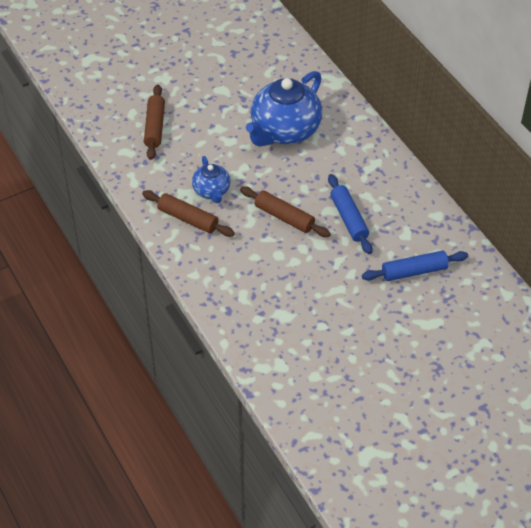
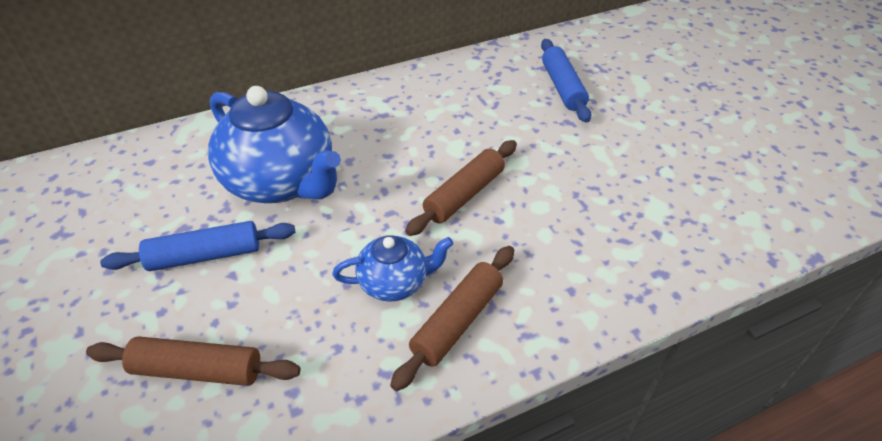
camera: 85 degrees left, 5 degrees down
(349, 219) = (473, 132): blue rolling pin -> blue rolling pin (205, 256)

